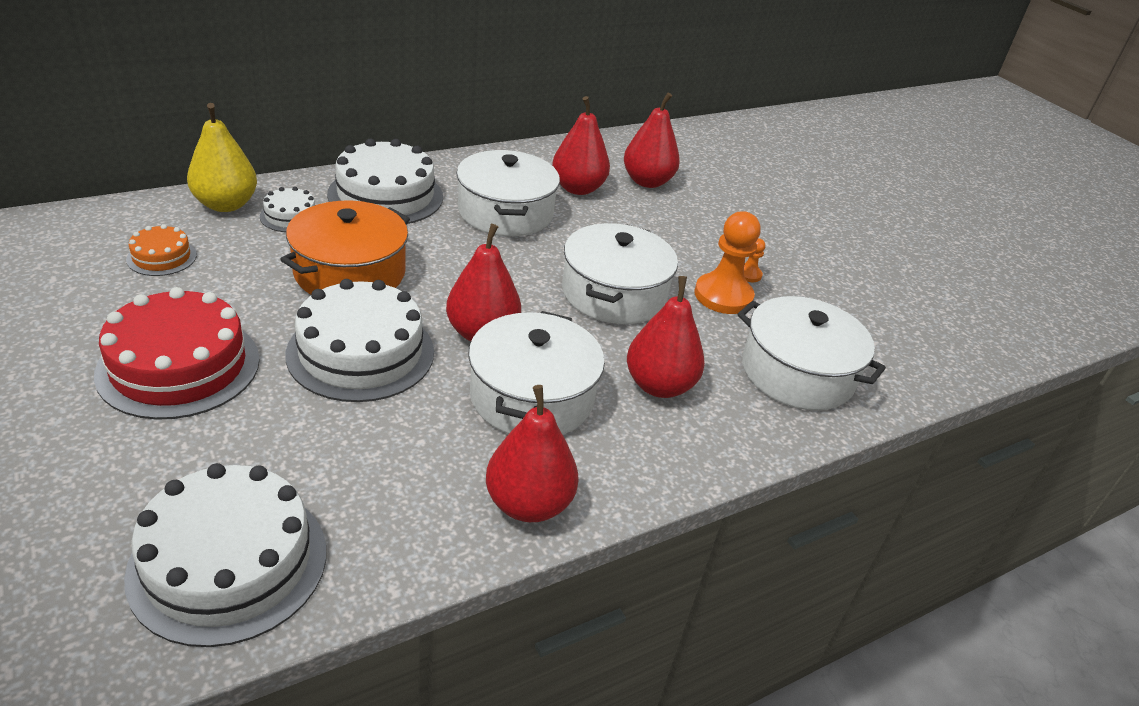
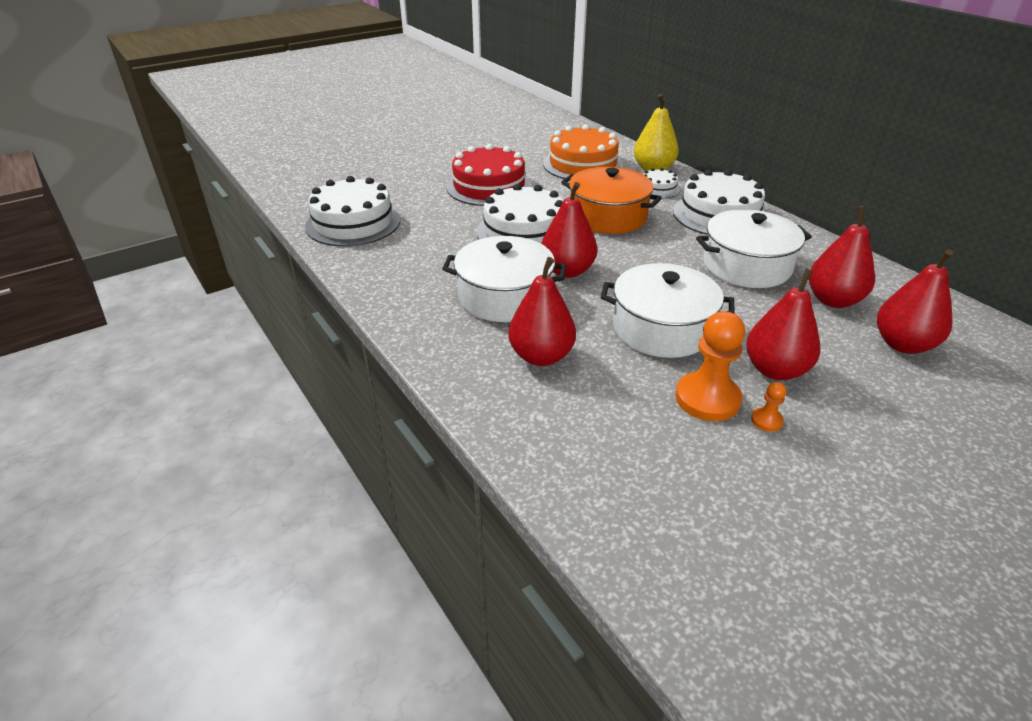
camera: 90 degrees right, 0 degrees up
(161, 257) = (583, 164): orange cake -> orange cake, size x2.04
(528, 504) = (400, 303): red pear -> red pear (775, 370)
(797, 373) = (599, 449): white pot -> none

